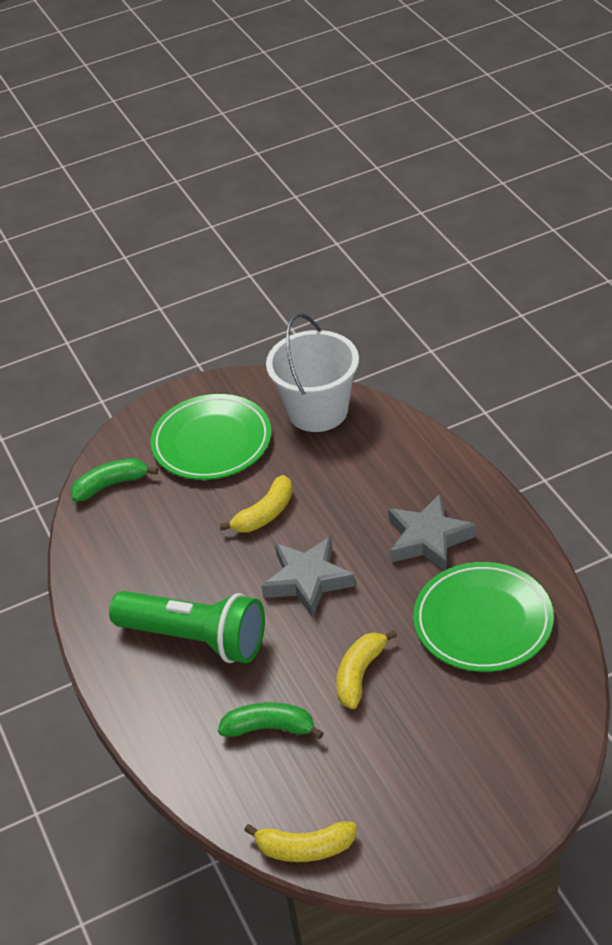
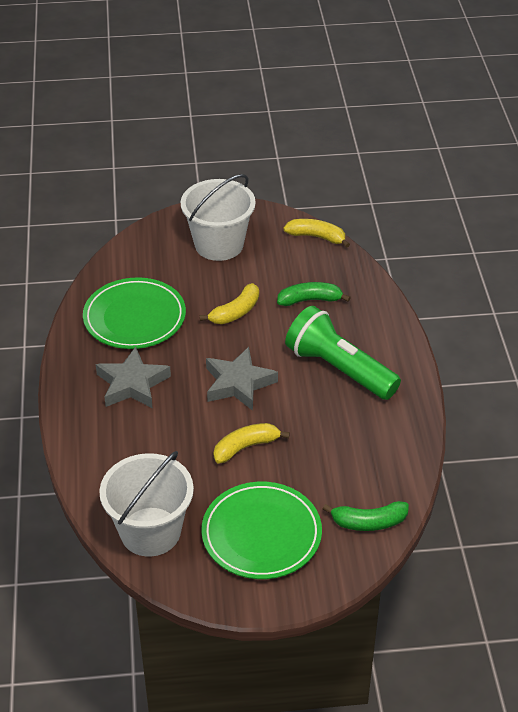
camera: 165 degrees left, 0 degrees up
(270, 728) = (310, 300): green banana -> green banana turned 150 degrees clockwise
(442, 779) = (219, 244): none -> white bucket

